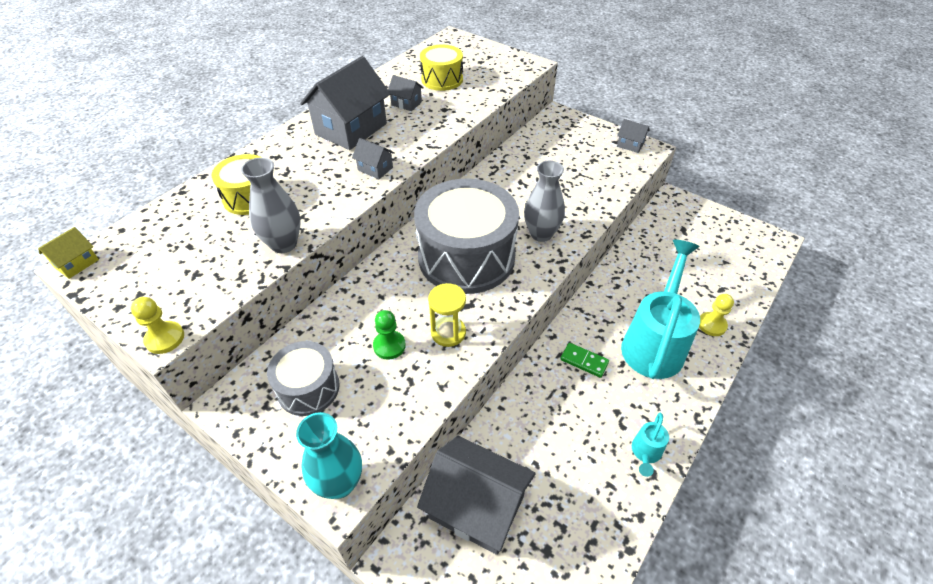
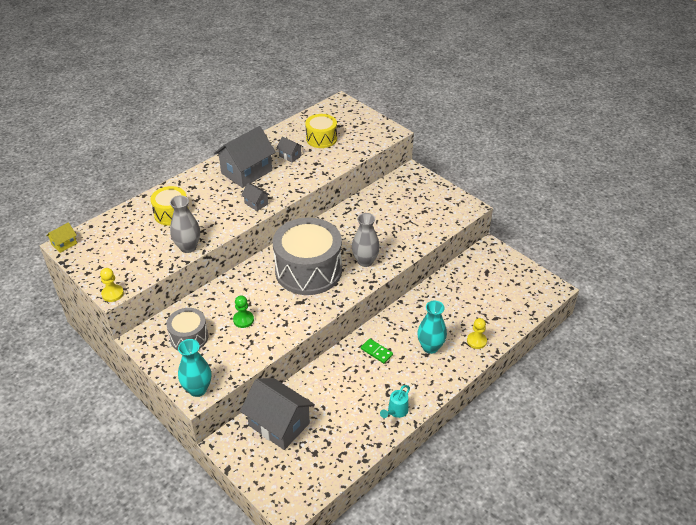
camera: 10 degrees right, 5 degrees down
(448, 332) = (282, 317): yellow hourglass -> none
(630, 145) = (457, 202): grey house -> none
(654, 343) = (430, 347): turquoise watering can -> turquoise vase

